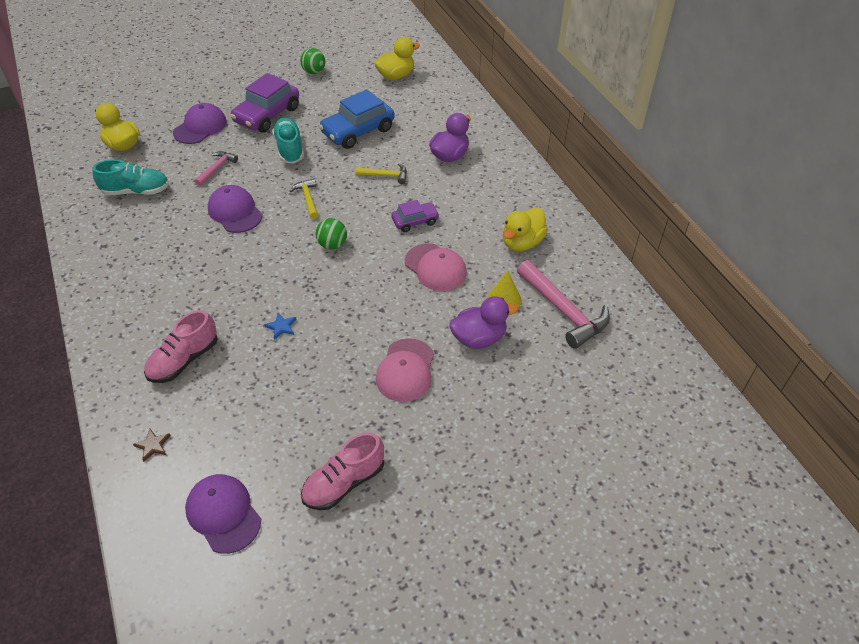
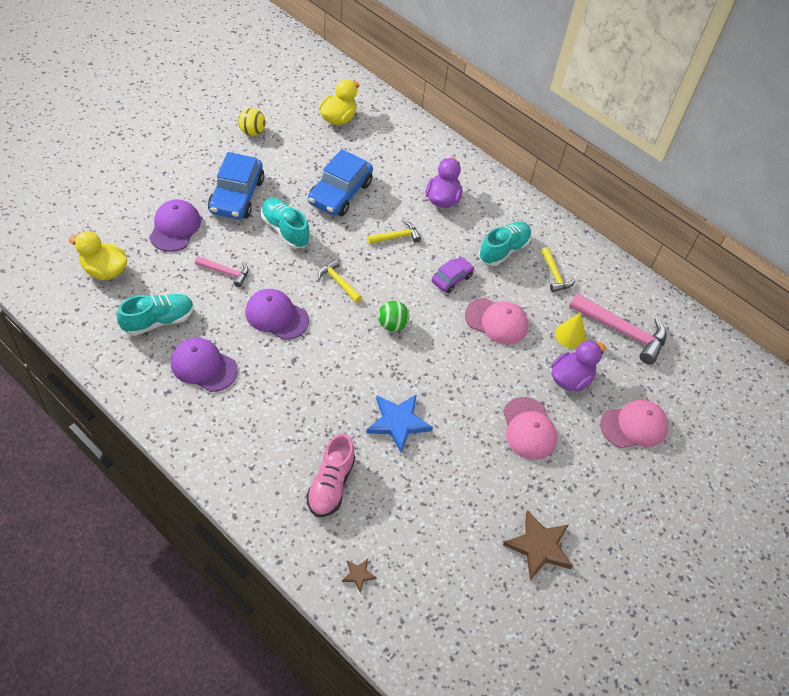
camera: 30 degrees left, 5 degrees up
(217, 168) = (225, 272): pink hammer -> pink hammer turned 105 degrees clockwise
(223, 514) = (459, 611): purple cap -> purple cap (203, 366)
(267, 115) = (236, 196): purple car -> blue car
(281, 327) = (398, 422): blue star -> blue star, size x2.10
(314, 72) = (252, 132): green ball -> yellow ball
(344, 482) = (539, 546): pink shoe -> brown star
(482, 210) = (503, 250): none -> turquoise shoe
(521, 401) = (634, 426): none -> pink cap
(522, 243) = (554, 275): yellow duck -> yellow hammer

